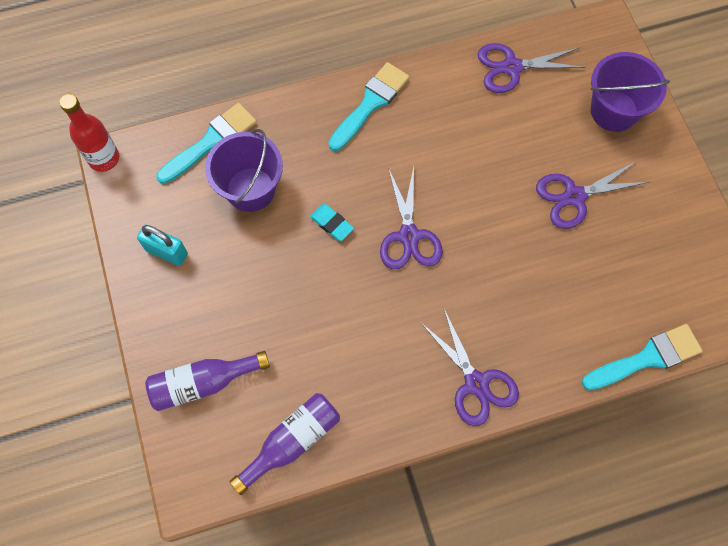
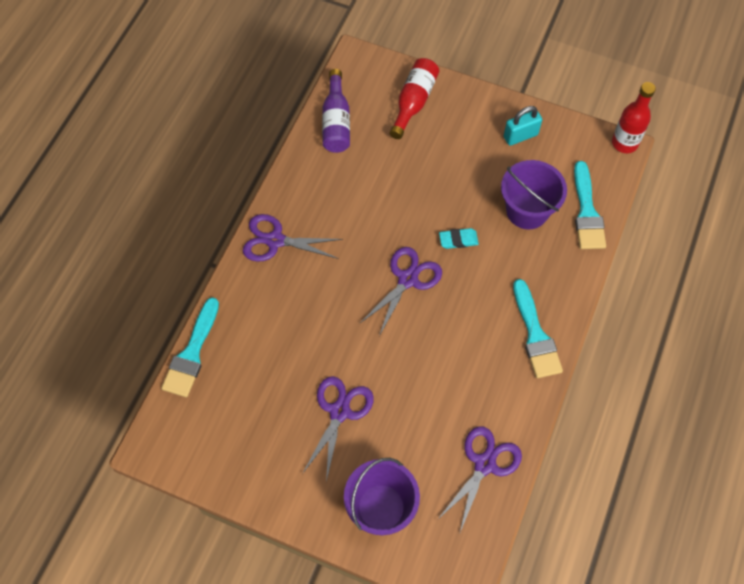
camera: 130 degrees right, 5 degrees down
(203, 383) = (413, 102): purple bottle -> red bottle
(409, 236) = (407, 279): purple scissors -> purple scissors turned 90 degrees clockwise

